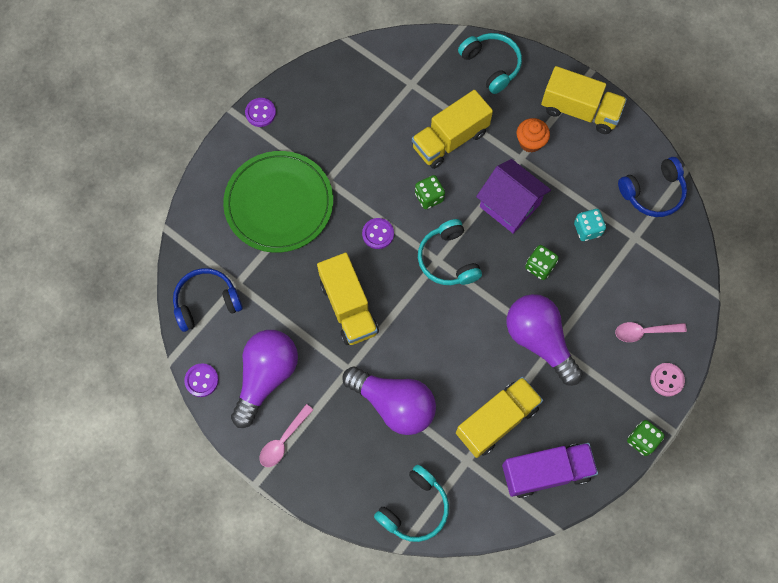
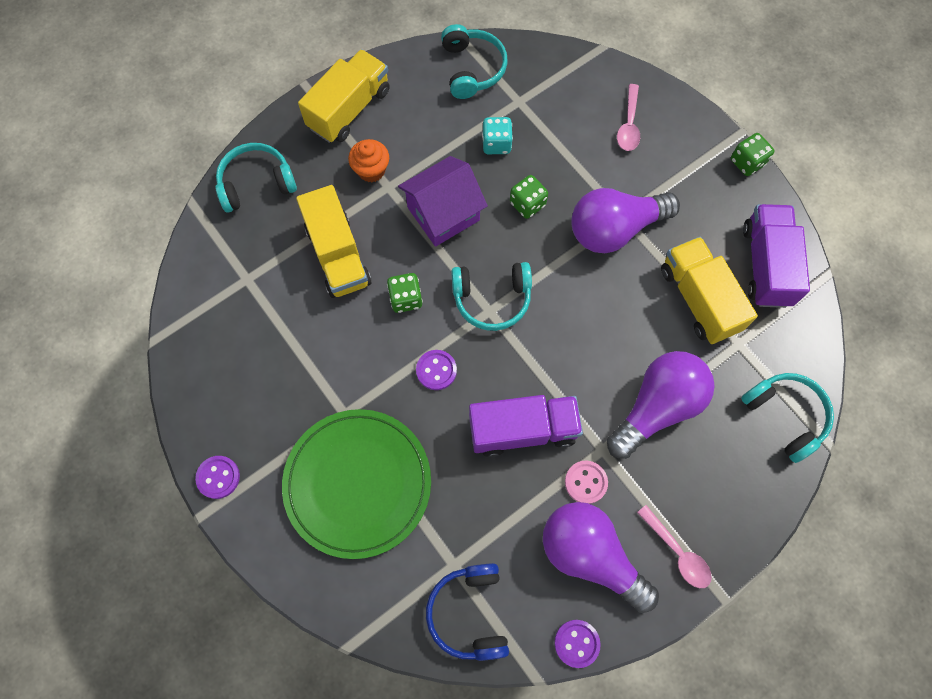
camera: 75 degrees left, 0 degrees up
(348, 307) = (522, 430): yellow truck -> purple truck
(653, 193) = (472, 69): blue headphones -> turquoise headphones
(666, 380) = (686, 120): pink button -> pink button (585, 482)

